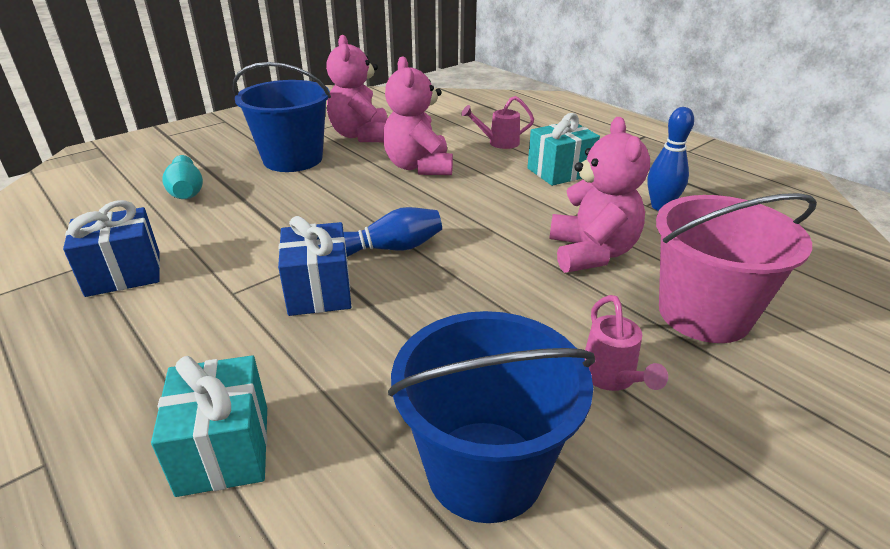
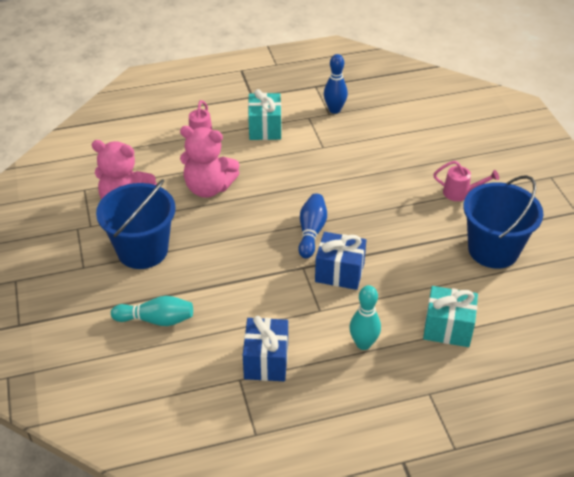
camera: 65 degrees left, 10 degrees up
(167, 351) = (363, 344): none -> turquoise bowling pin
(591, 253) = (364, 156): pink teddy bear -> none
(703, 314) = (434, 145): pink bucket -> none

